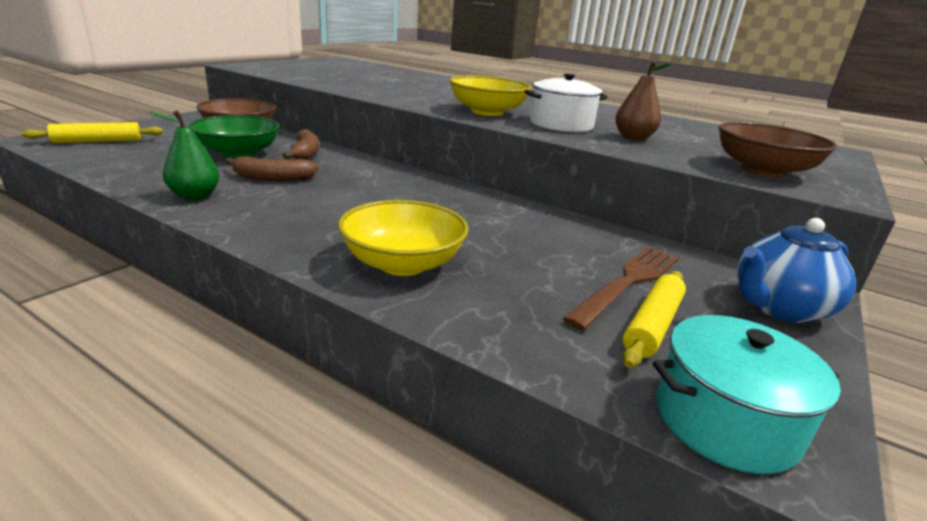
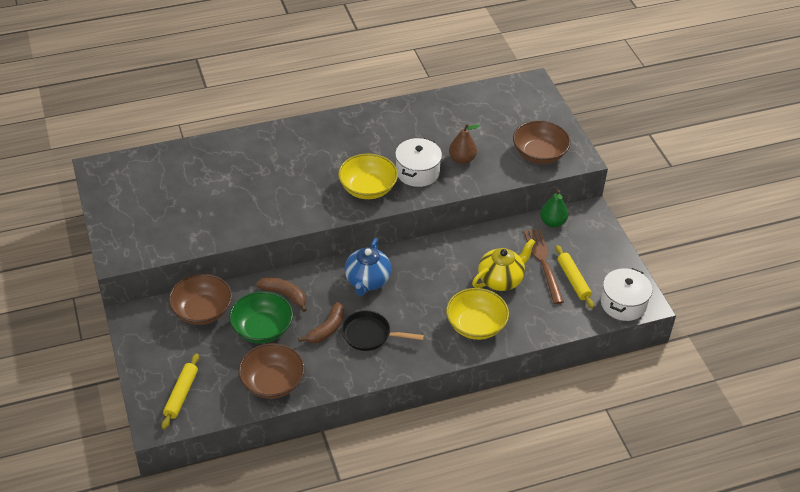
camera: 50 degrees left, 20 degrees up
(146, 170) = (272, 382): none -> brown bowl
(195, 196) = (337, 372): green pear -> green pear (552, 222)
(289, 200) = (370, 335): none -> black pan
(529, 258) = (501, 279): none -> yellow teapot
(725, 420) = (623, 304): turquoise pot -> white pot
(778, 308) = (591, 233): blue teapot -> blue teapot (367, 281)

